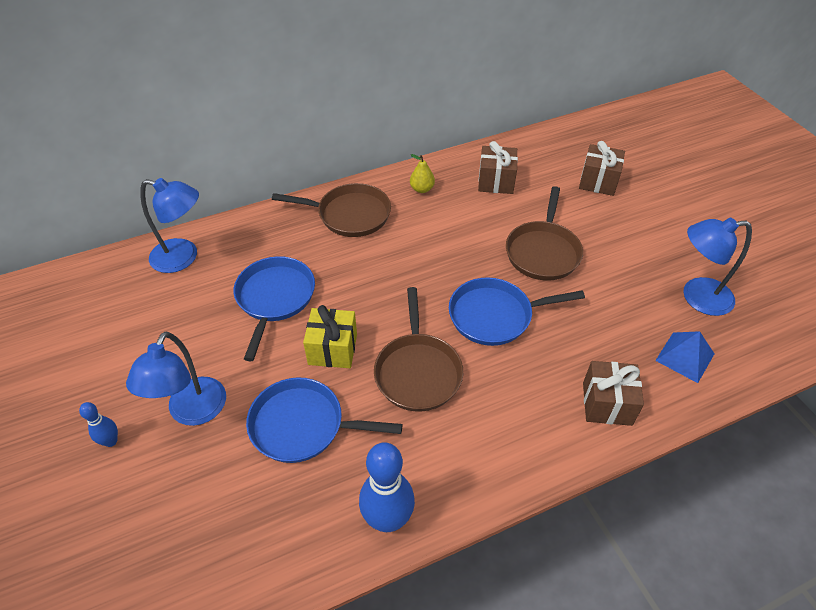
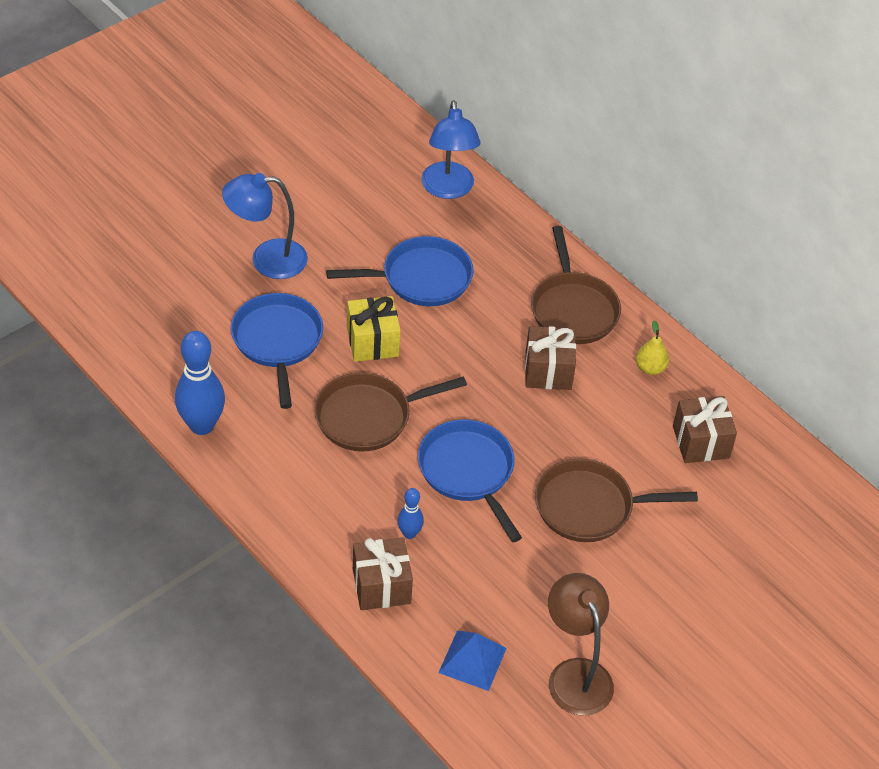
camera: 70 degrees right, 0 degrees up
(111, 441) = (222, 216): blue bowling pin -> blue bowling pin (409, 533)
(598, 182) = (755, 556): brown gift -> brown gift (548, 371)
(697, 297) = (575, 674): blue lamp -> brown lamp

